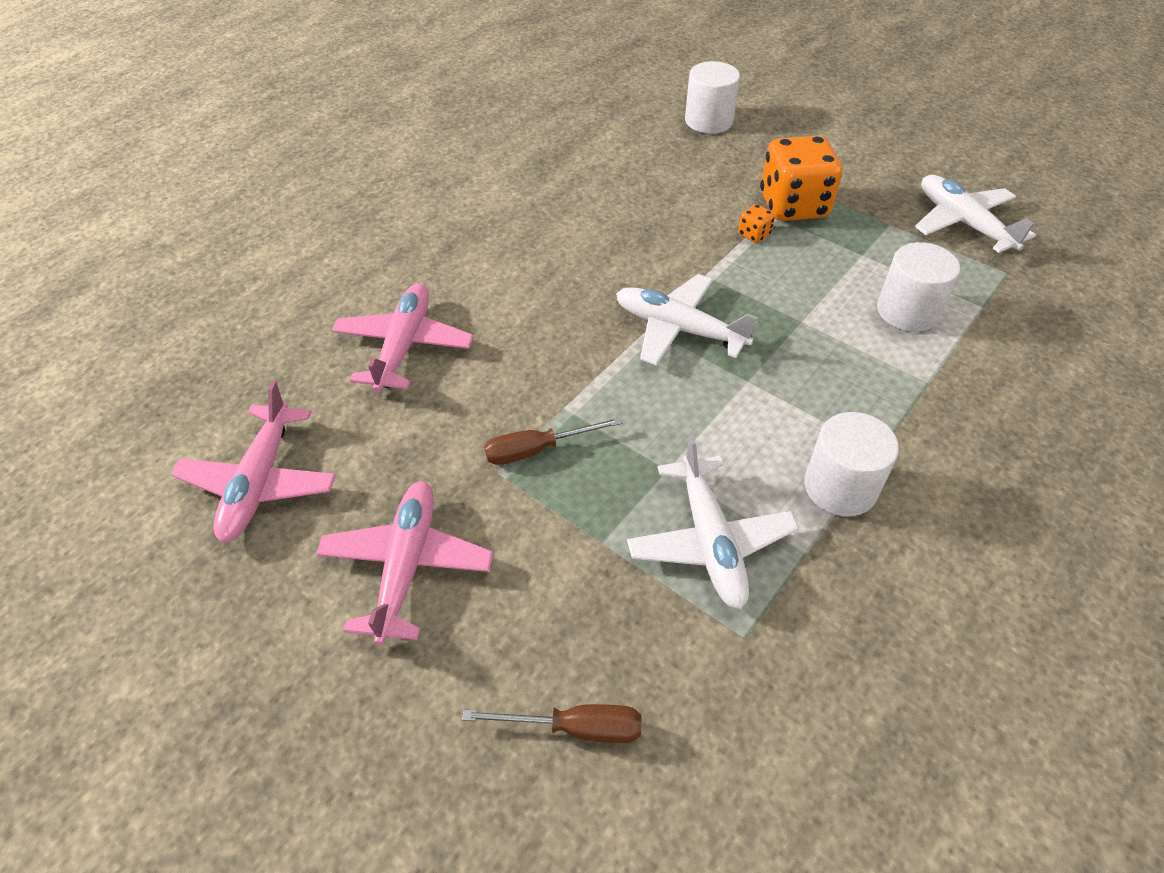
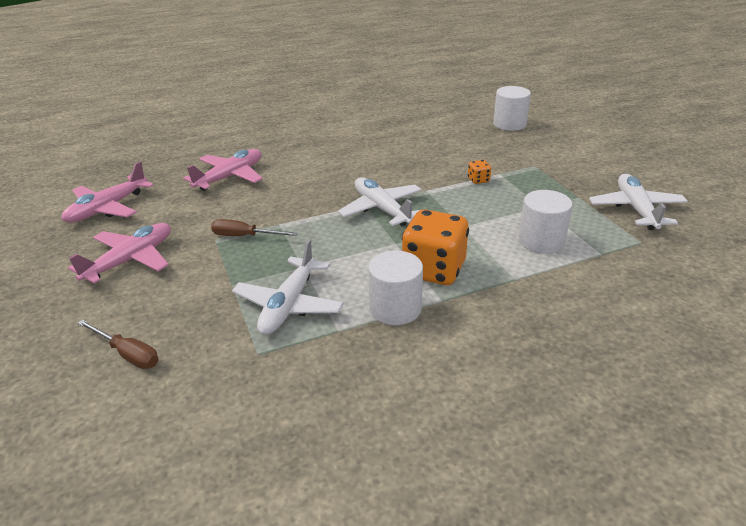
camera: 30 degrees right, 15 degrees down
(793, 206) = (520, 173): orange dice -> orange dice (433, 270)

